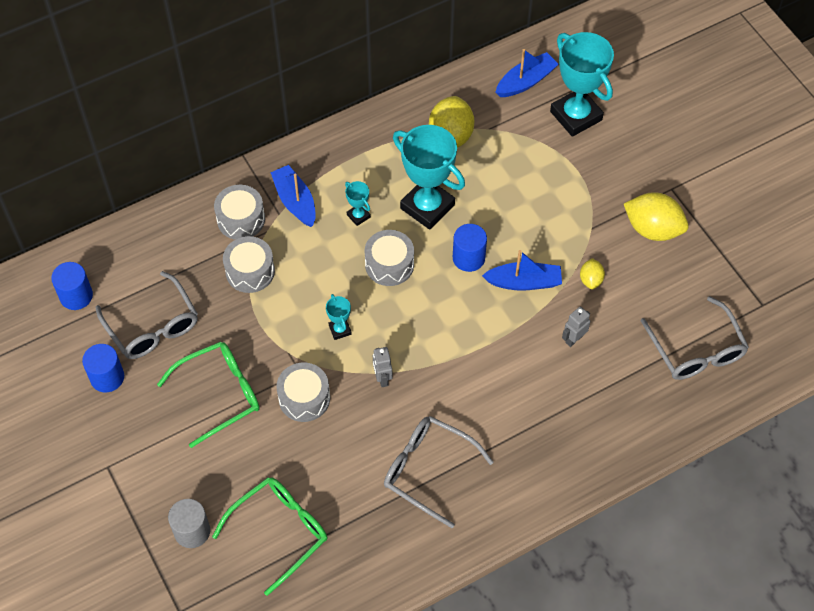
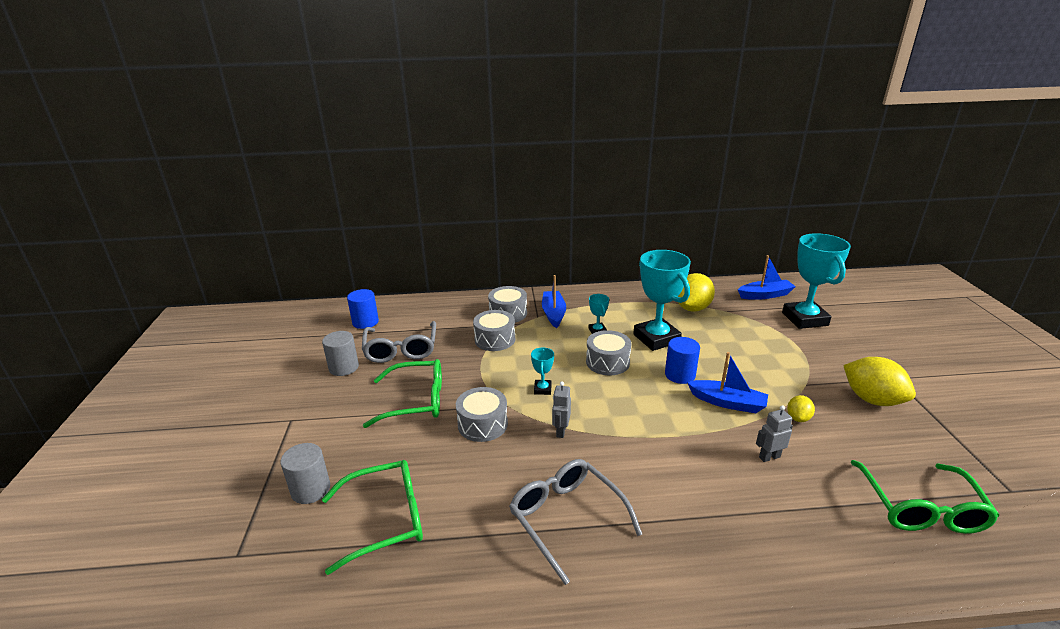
camera: 25 degrees right, 30 degrees down
(107, 377) = (344, 367): blue cylinder -> grey cylinder
(696, 350) = (920, 508): grey glasses -> green glasses

